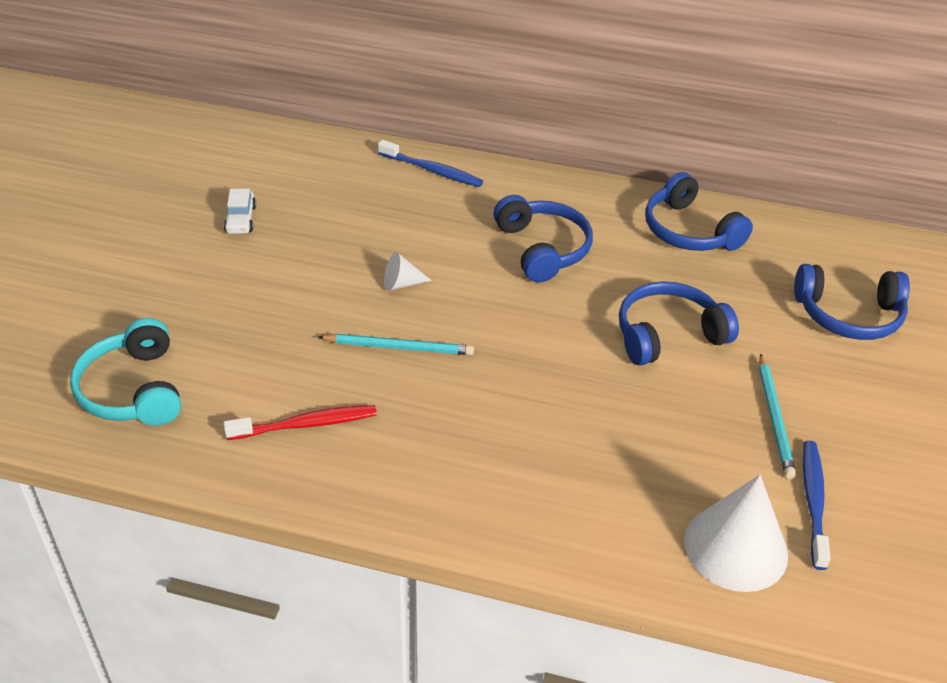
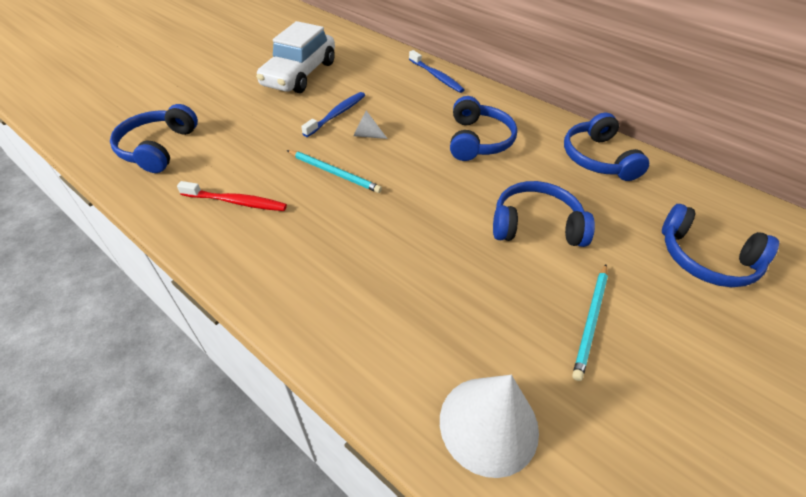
camera: 25 degrees right, 5 degrees up
(133, 390) = (158, 148): turquoise headphones -> blue headphones
(241, 219) = (300, 74): white car -> white car, size x2.40
(813, 502) = (587, 411): blue toothbrush -> blue toothbrush (337, 114)

